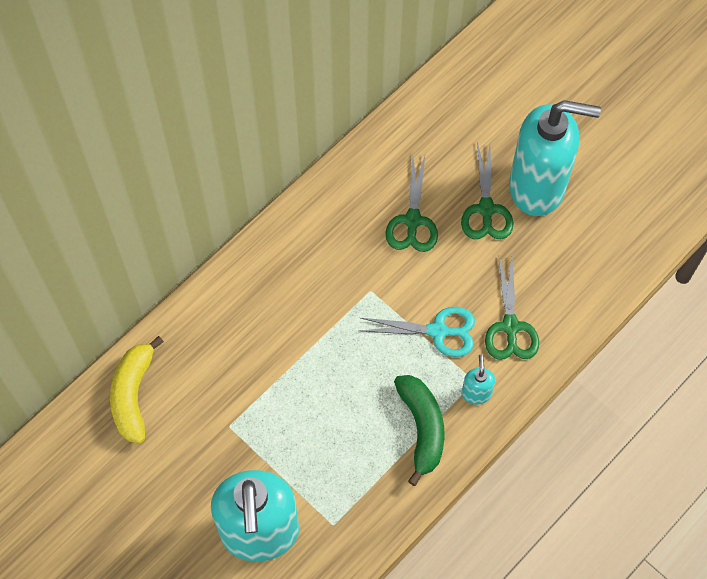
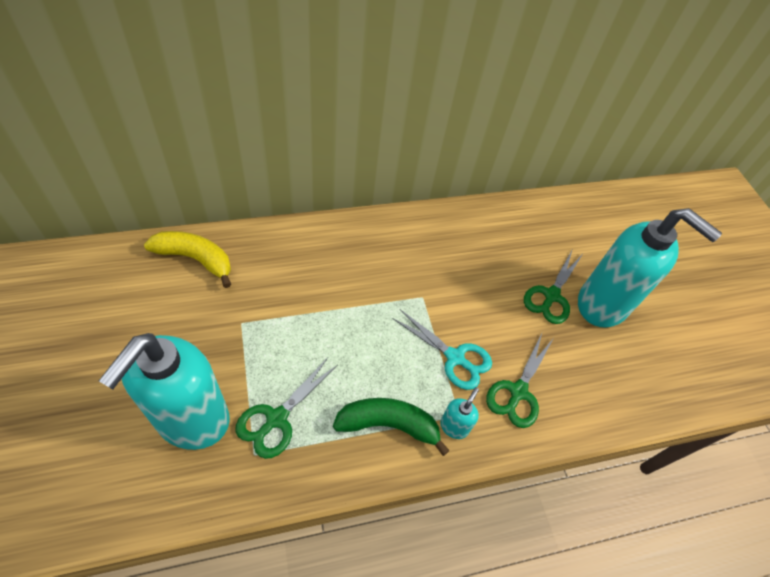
camera: 25 degrees right, 10 degrees down
(133, 395) = (195, 259): yellow banana -> yellow banana turned 75 degrees clockwise
(412, 220) = (488, 270): green scissors -> green scissors (276, 418)
(422, 428) = (388, 424): green banana -> green banana turned 105 degrees counterclockwise

